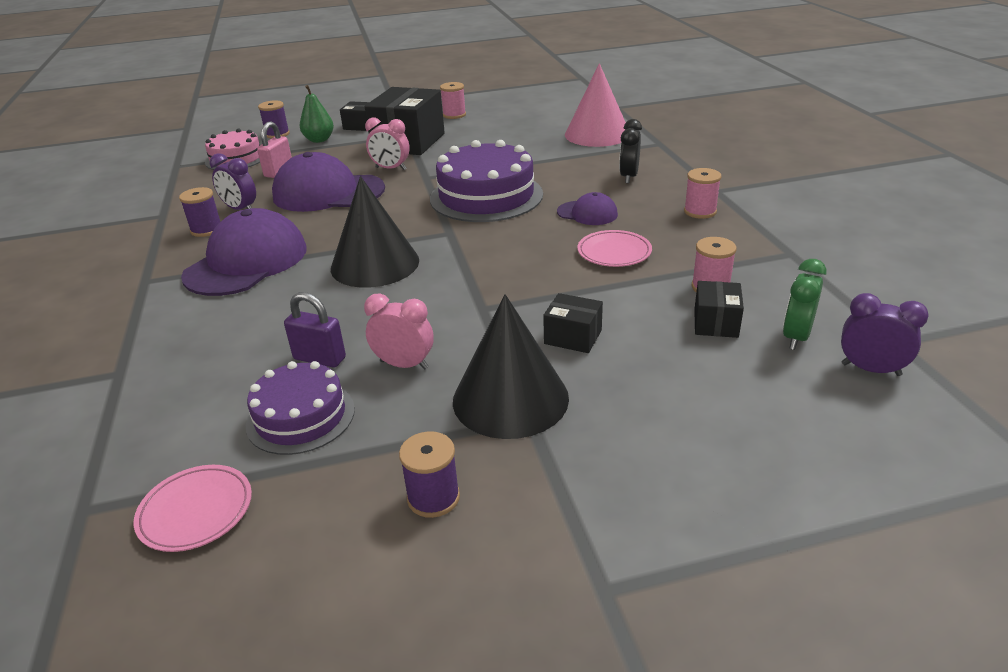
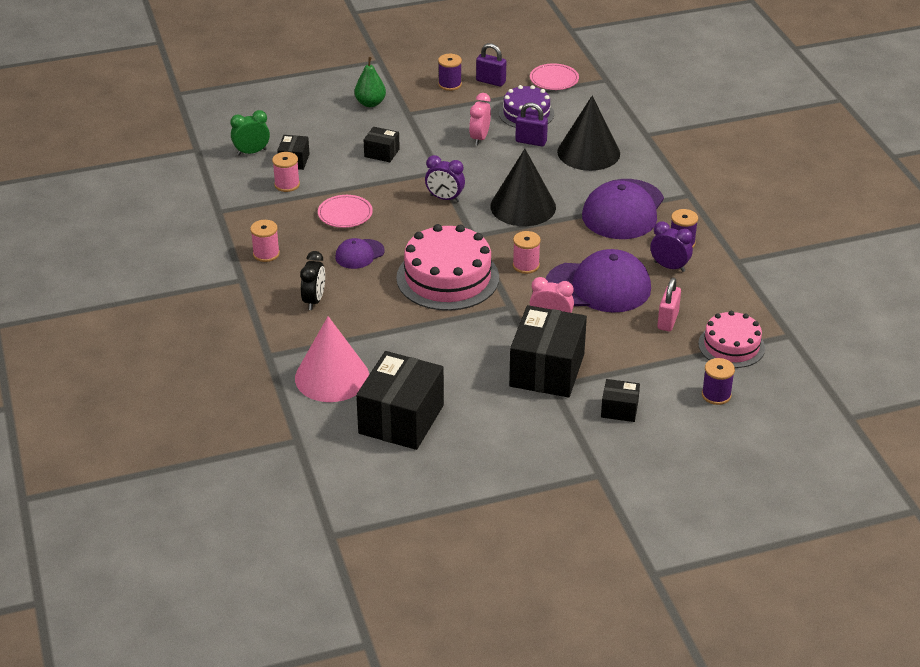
camera: 175 degrees right, 5 degrees up
(319, 140) = (656, 379): green pear -> green pear (370, 103)
(339, 507) = (491, 81): none -> purple padlock
(404, 365) = (479, 138): pink clock -> pink clock turned 90 degrees clockwise
(454, 115) = (506, 431): pink spool -> pink spool (526, 265)
(486, 196) = (447, 277): purple cake -> pink cake
(510, 398) = (417, 121): black cone -> black cone (588, 152)
(535, 117) = (401, 419): none -> black box
(587, 213) = (359, 254): purple cap -> purple cap turned 60 degrees counterclockwise
(796, 337) = (251, 152): green clock -> green clock turned 135 degrees counterclockwise
(871, 369) = (223, 135): purple clock -> purple clock (445, 198)

